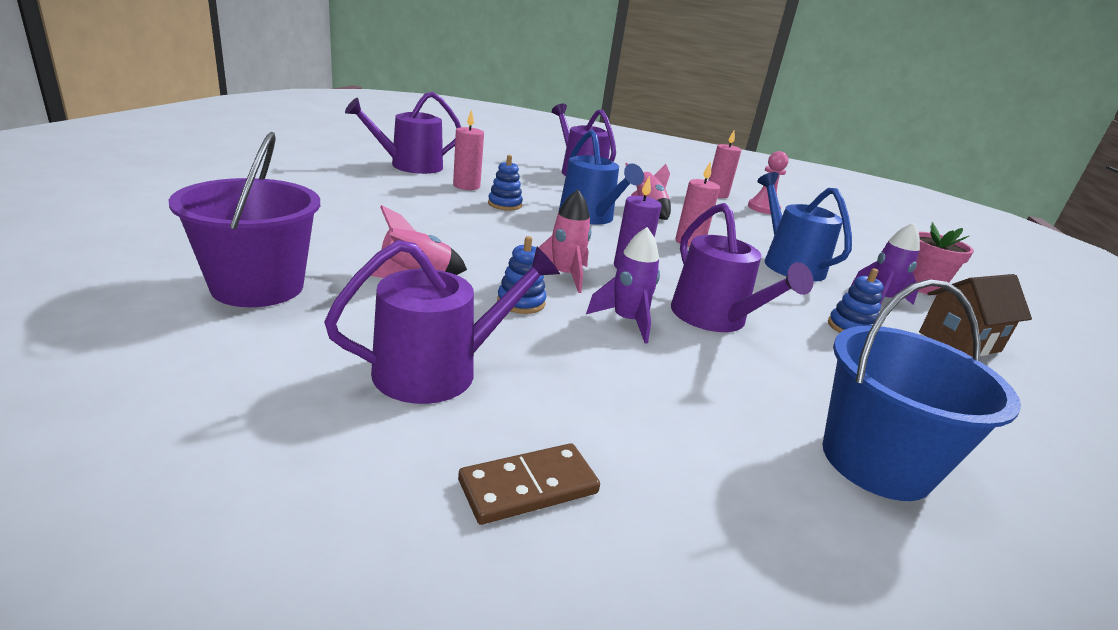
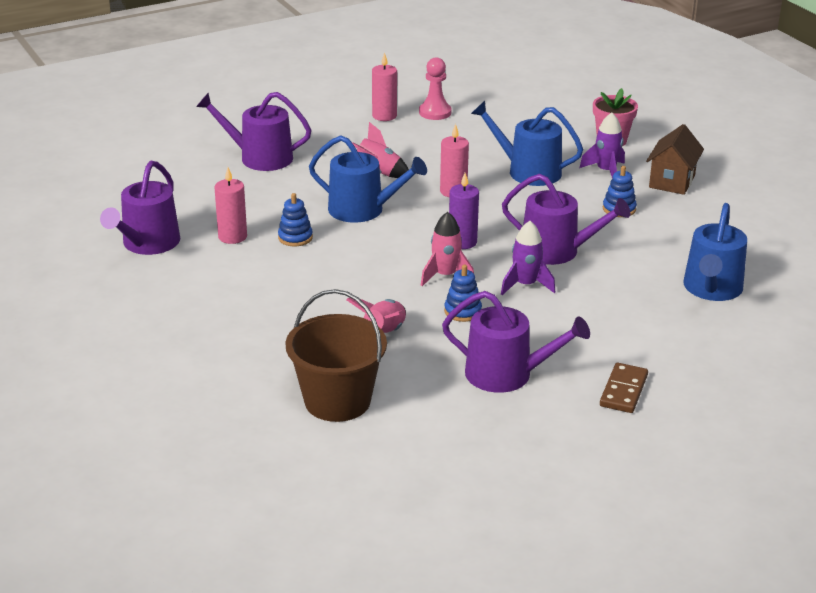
camera: 40 degrees left, 5 degrees up
(258, 287) = (337, 401): purple bucket -> brown bucket
(438, 370) = (507, 374): purple watering can -> purple watering can turned 90 degrees clockwise
(875, 462) = (712, 289): blue bucket -> blue watering can

